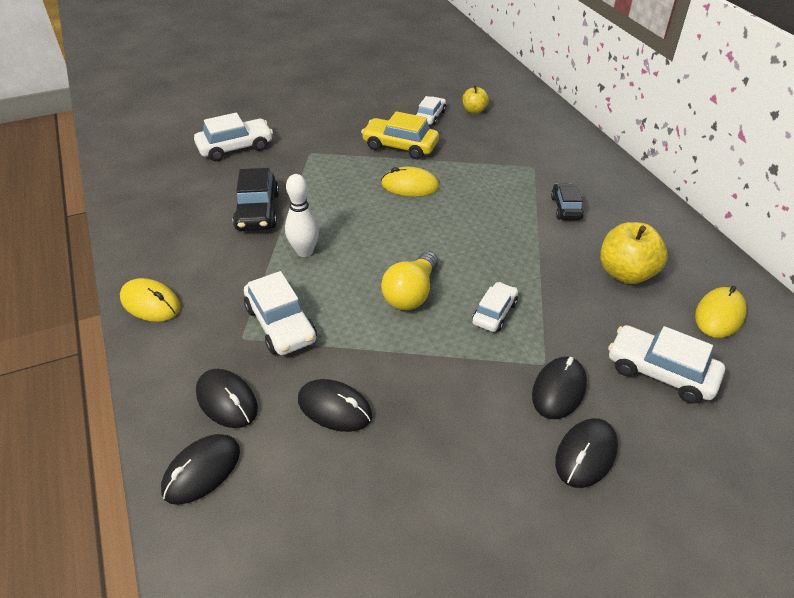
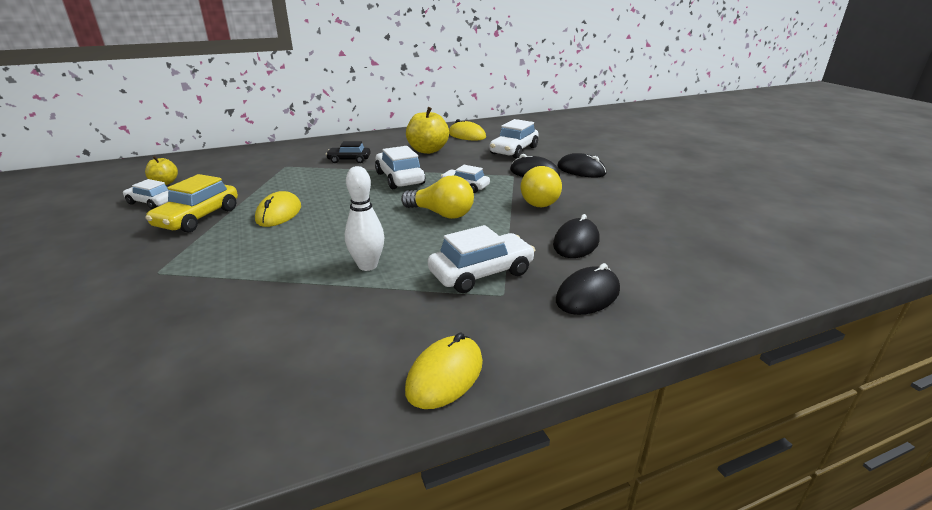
camera: 90 degrees left, 15 degrees down
(202, 471) = (671, 300): black mouse -> none
(235, 147) = (72, 341): white car -> white car (399, 178)
(257, 211) = (272, 303): black car -> none
(455, 389) = (542, 200): none -> yellow light bulb

